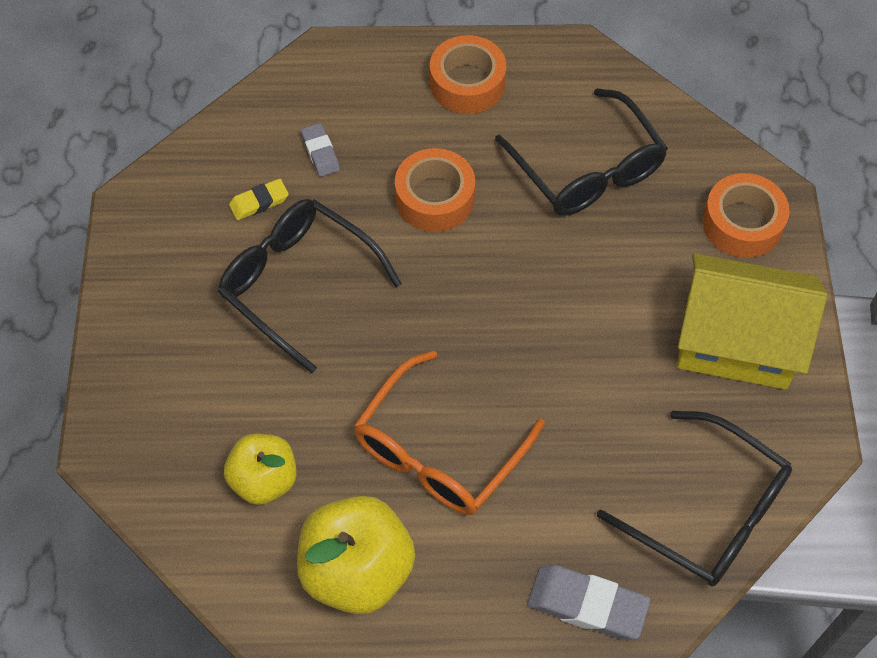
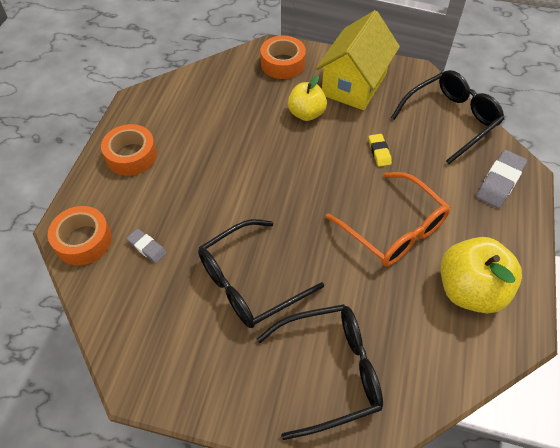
camera: 75 degrees left, 5 degrees down
(259, 202) = (172, 294): yellow eraser -> yellow eraser (379, 152)
(264, 480) = (397, 333): yellow apple -> yellow apple (306, 114)
(320, 152) = (147, 247): grey eraser -> grey eraser turned 45 degrees clockwise
(435, 198) = (211, 191): orange tape -> orange tape (83, 241)
(587, 169) = (222, 115): black glasses -> black glasses (330, 371)

